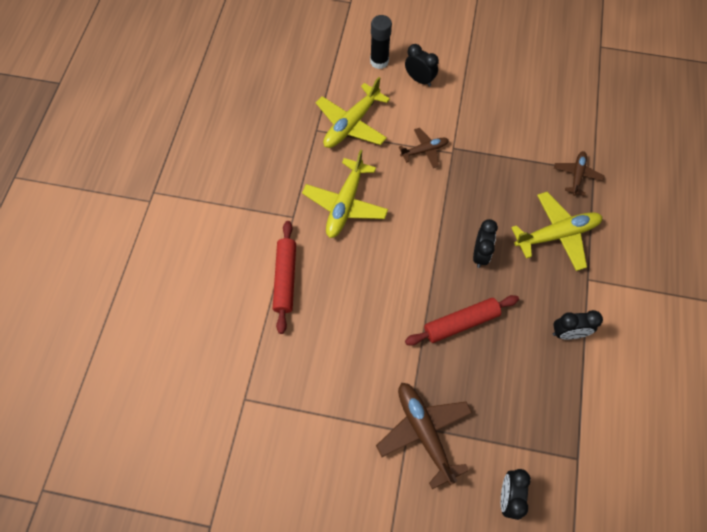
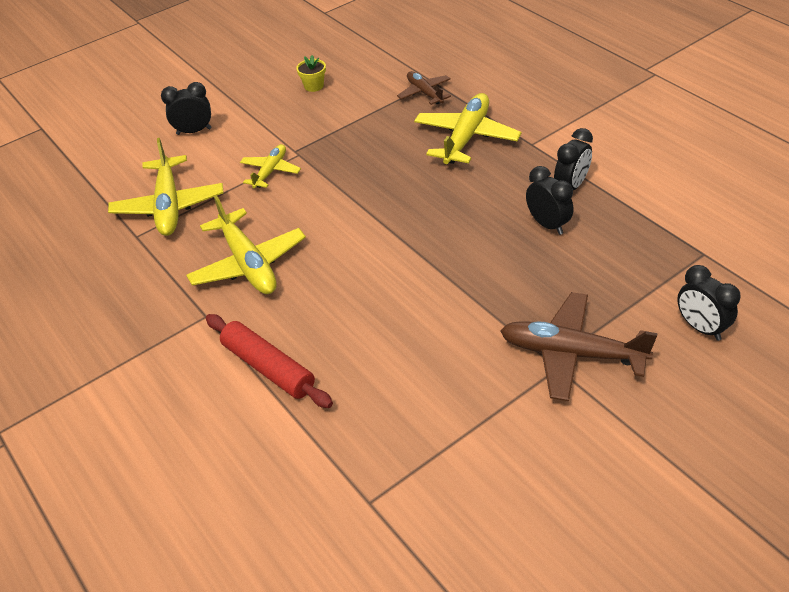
camera: 45 degrees left, 20 degrees down
(379, 61) = (134, 146): black glue stick -> none
(424, 150) = (270, 171): brown plane -> yellow plane
(461, 323) = (481, 253): red rolling pin -> none
(480, 254) = (426, 197): black clock -> black clock (547, 224)
(521, 106) = (314, 86): none -> yellow flower pot

